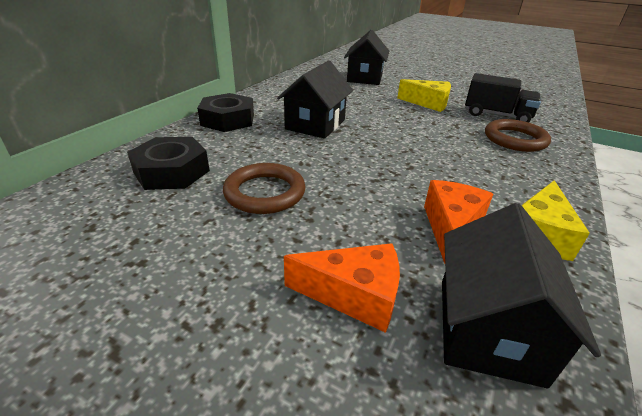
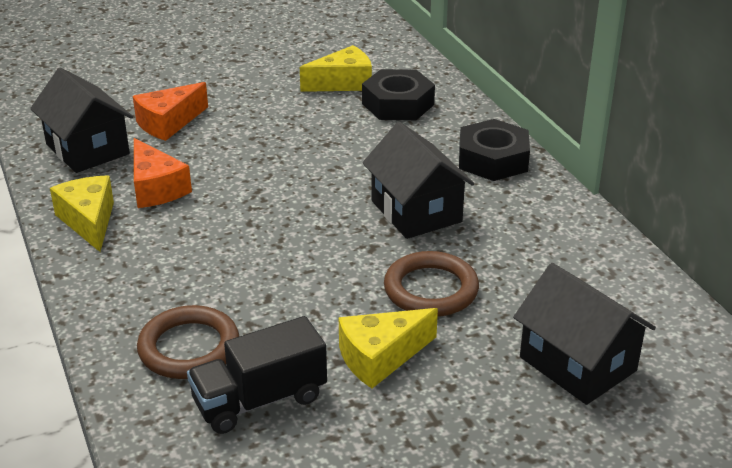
camera: 130 degrees right, 0 degrees up
(143, 215) = (343, 83): none -> yellow cheese
(265, 192) = (311, 132): brown ring -> brown ring (431, 289)

